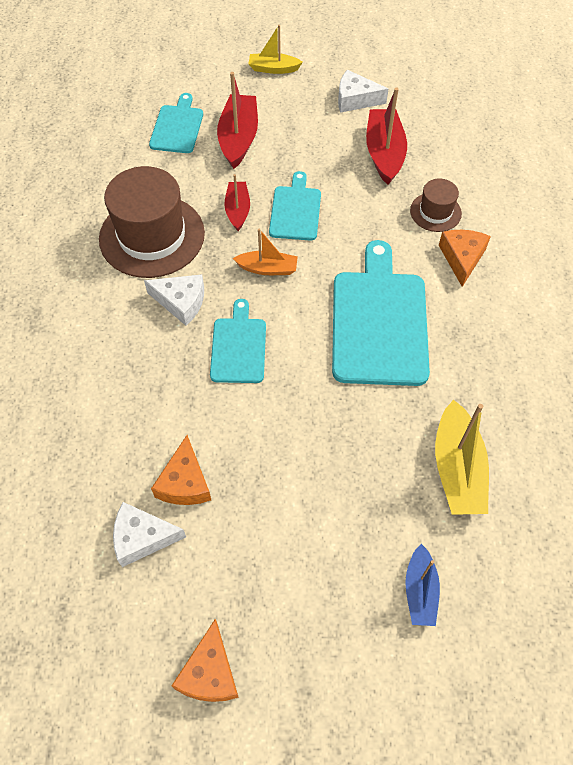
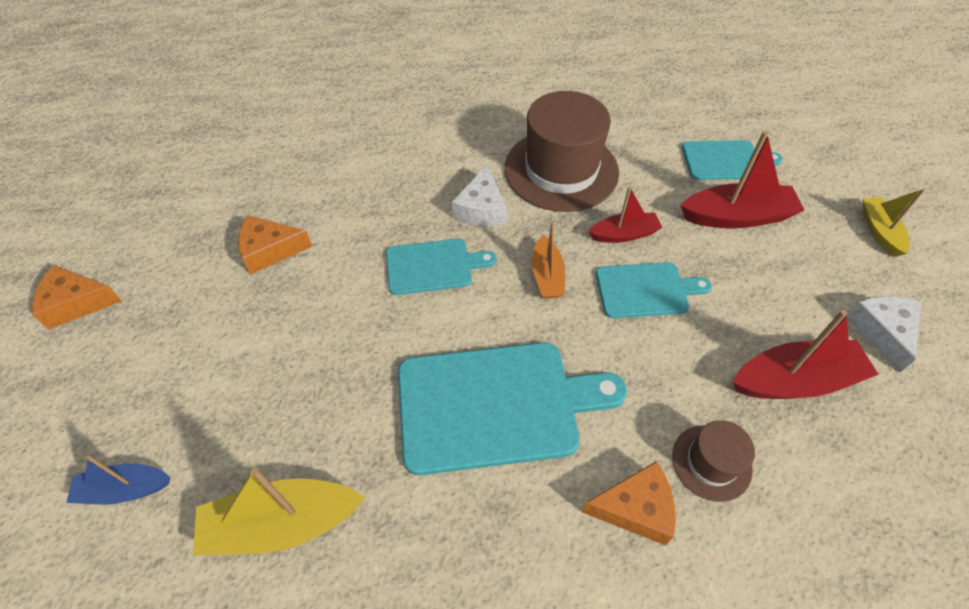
camera: 80 degrees right, 5 degrees down
(142, 537) = (214, 230): white cheese -> none

